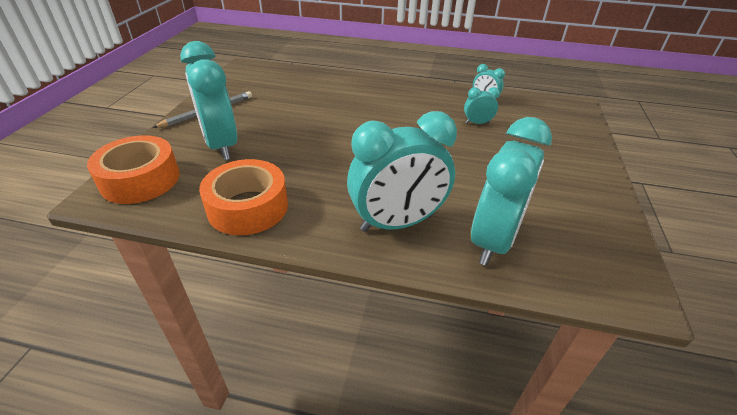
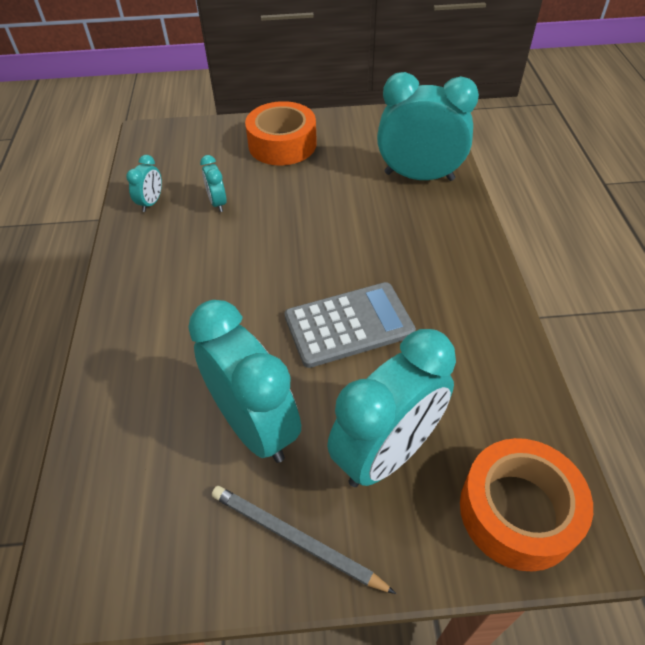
camera: 105 degrees left, 10 degrees up
(248, 207) = (488, 356): orange tape -> orange tape (282, 144)
(323, 153) = (349, 325): none -> grey calculator
(397, 223) = (435, 234): turquoise clock -> turquoise clock (255, 426)

